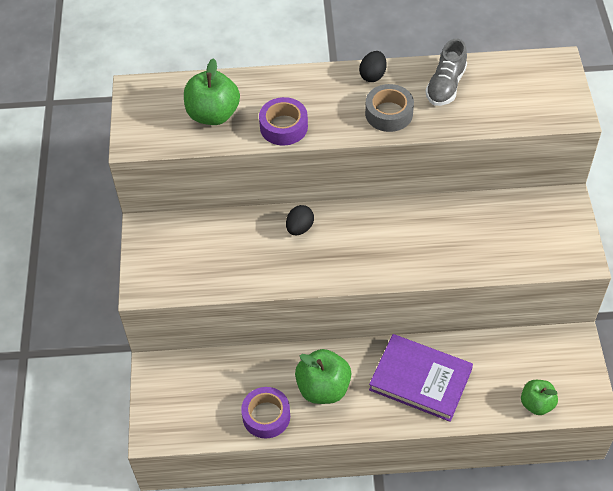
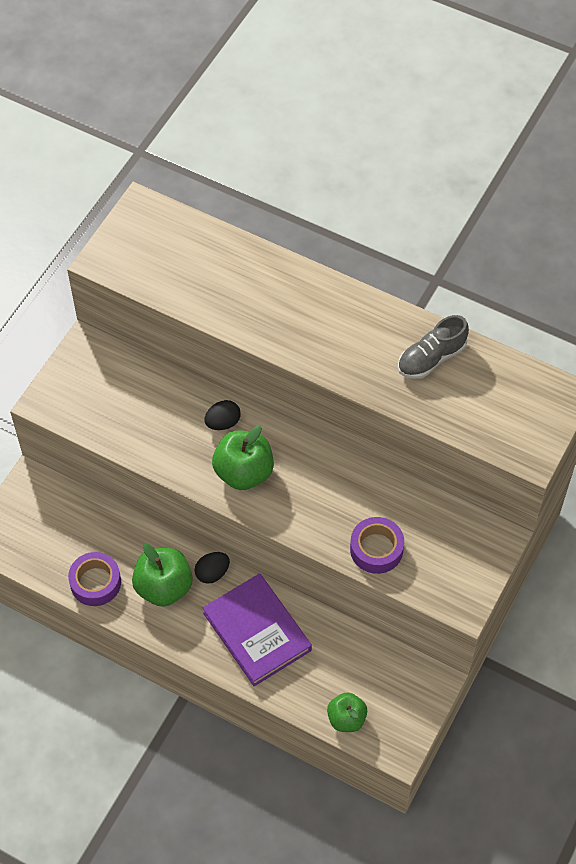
camera: 30 degrees right, 5 degrees up
(213, 114) = (192, 271): green apple -> green apple (244, 472)
(283, 127) = (246, 318): purple tape -> purple tape (376, 549)
(372, 75) = (370, 309): black egg -> black egg (212, 573)
(389, 113) = (353, 357): grey tape -> none

